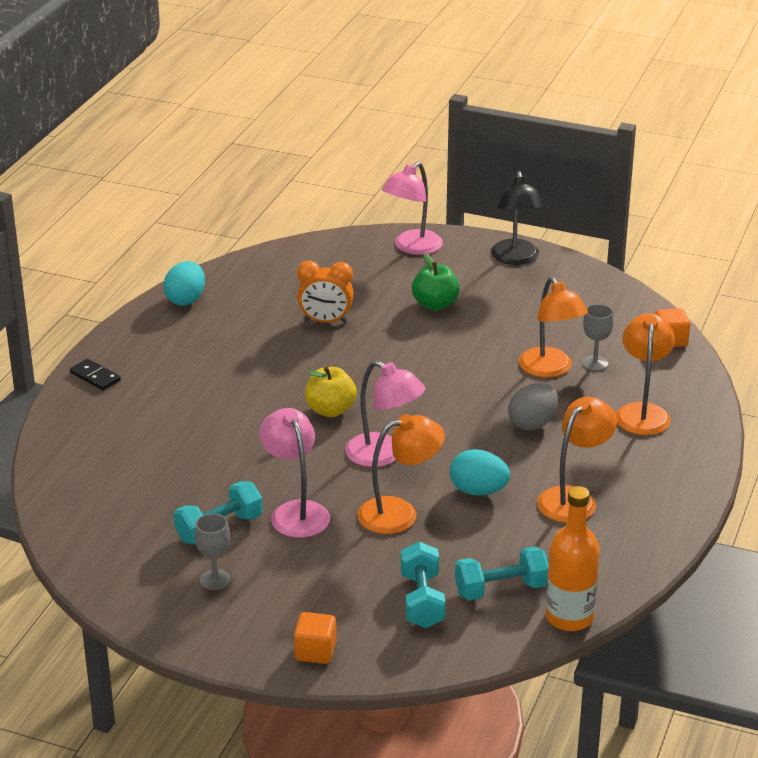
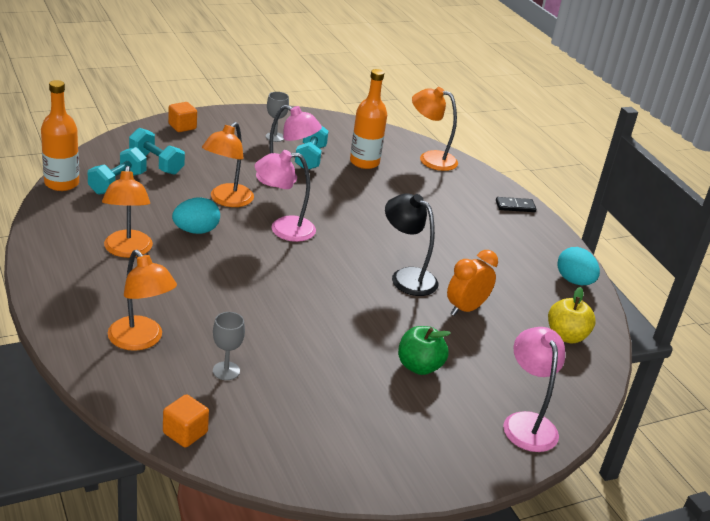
camera: 130 degrees right, 0 degrees up
(163, 495) = (364, 162): none -> orange bottle
(330, 410) = (357, 244): yellow apple -> yellow apple (566, 336)
(516, 258) = (431, 463): black lamp -> black lamp (406, 277)
(532, 424) = (215, 292): grey egg -> none
(550, 369) = (254, 347): orange lamp -> orange lamp (430, 159)

